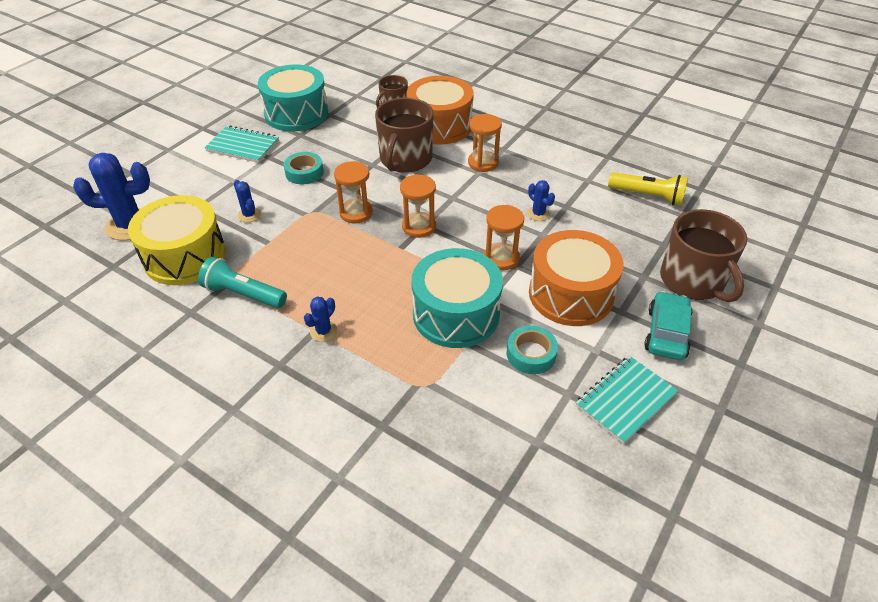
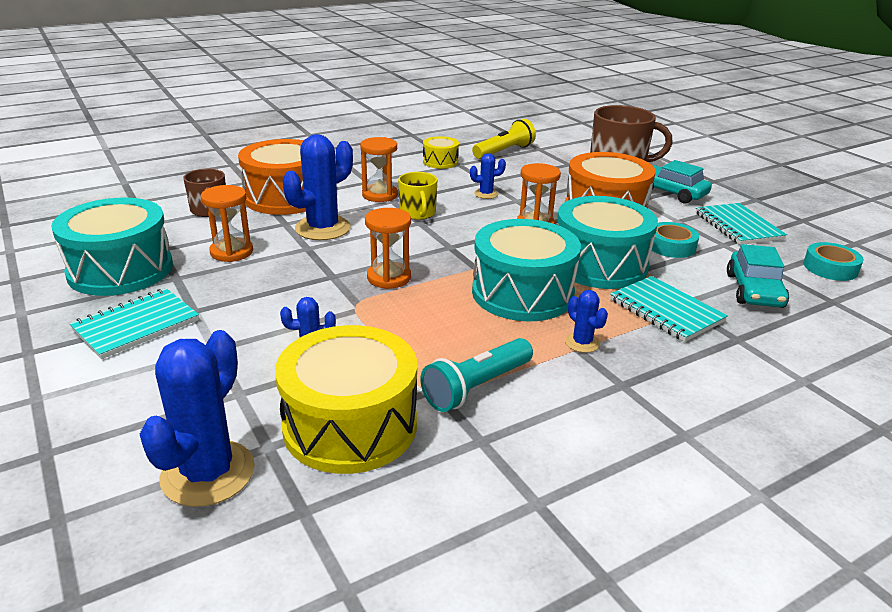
camera: 65 degrees left, 15 degrees down
(304, 172) = (266, 292): turquoise tape -> turquoise tape (830, 268)
(376, 282) = (522, 293): none -> turquoise drum
(402, 371) = (666, 311): none -> turquoise notebook
(405, 159) = (323, 228): brown mug -> blue cactus
(419, 226) = (450, 250): orange hourglass -> orange hourglass (231, 252)
(468, 191) = (417, 213): none -> yellow mug
(481, 429) = (754, 291): none -> turquoise car
(581, 169) = (440, 162): none -> yellow drum

